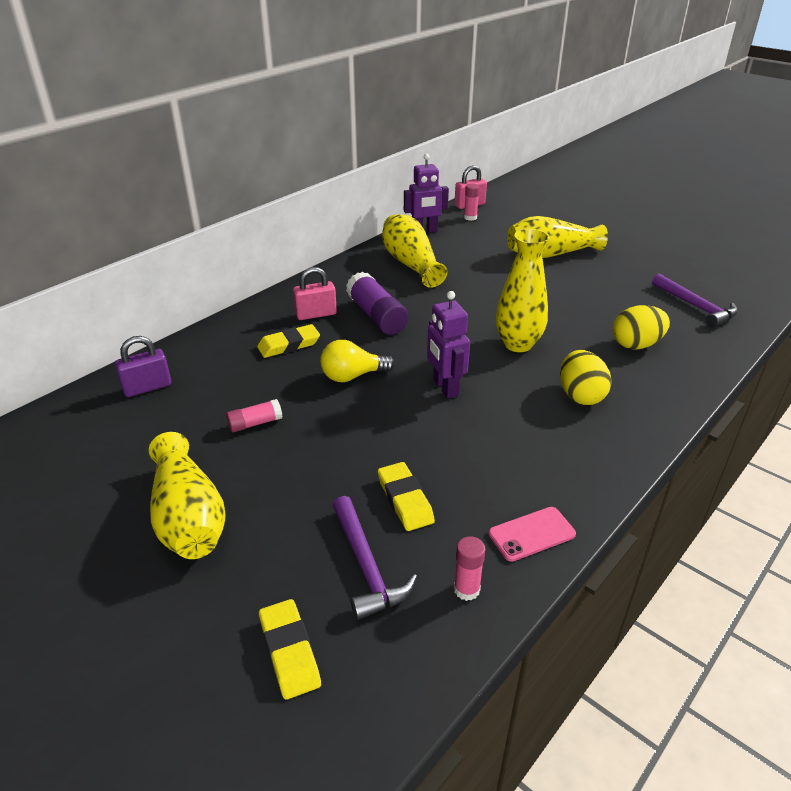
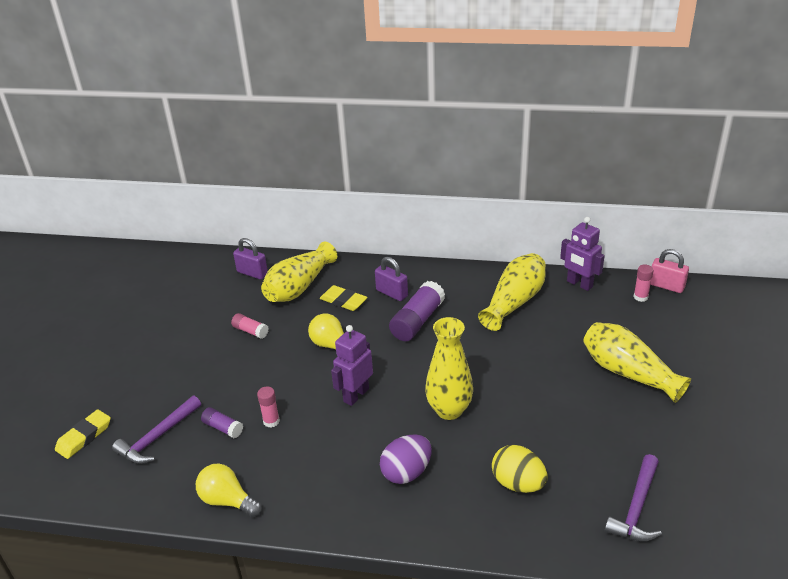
camera: 60 degrees right, 0 degrees up
(188, 516) = (156, 350): yellow vase -> yellow vase (299, 287)
(316, 314) = (392, 293): pink padlock -> purple padlock
(405, 500) = (223, 428): yellow eraser -> purple glue stick
(466, 589) = (162, 488): pink glue stick -> pink glue stick (271, 421)
(531, 534) = (227, 500): pink phone -> yellow light bulb
(580, 395) = (406, 472): yellow egg -> purple egg

